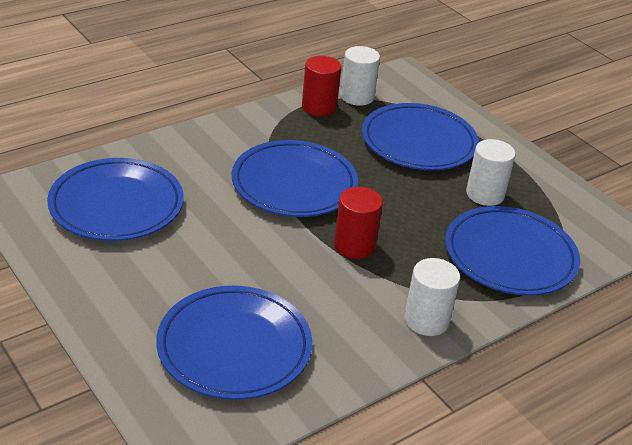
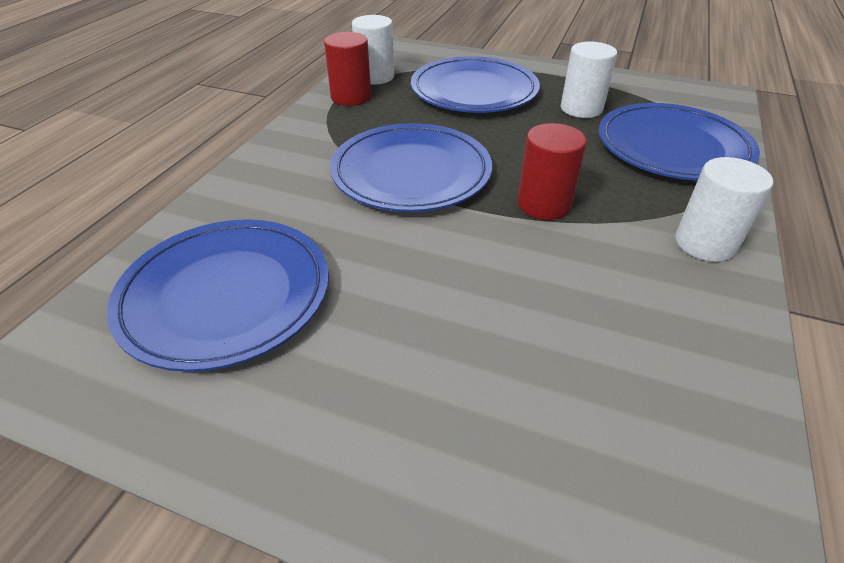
camera: 30 degrees left, 5 degrees up
(234, 347) = (583, 405): blue plate -> none

